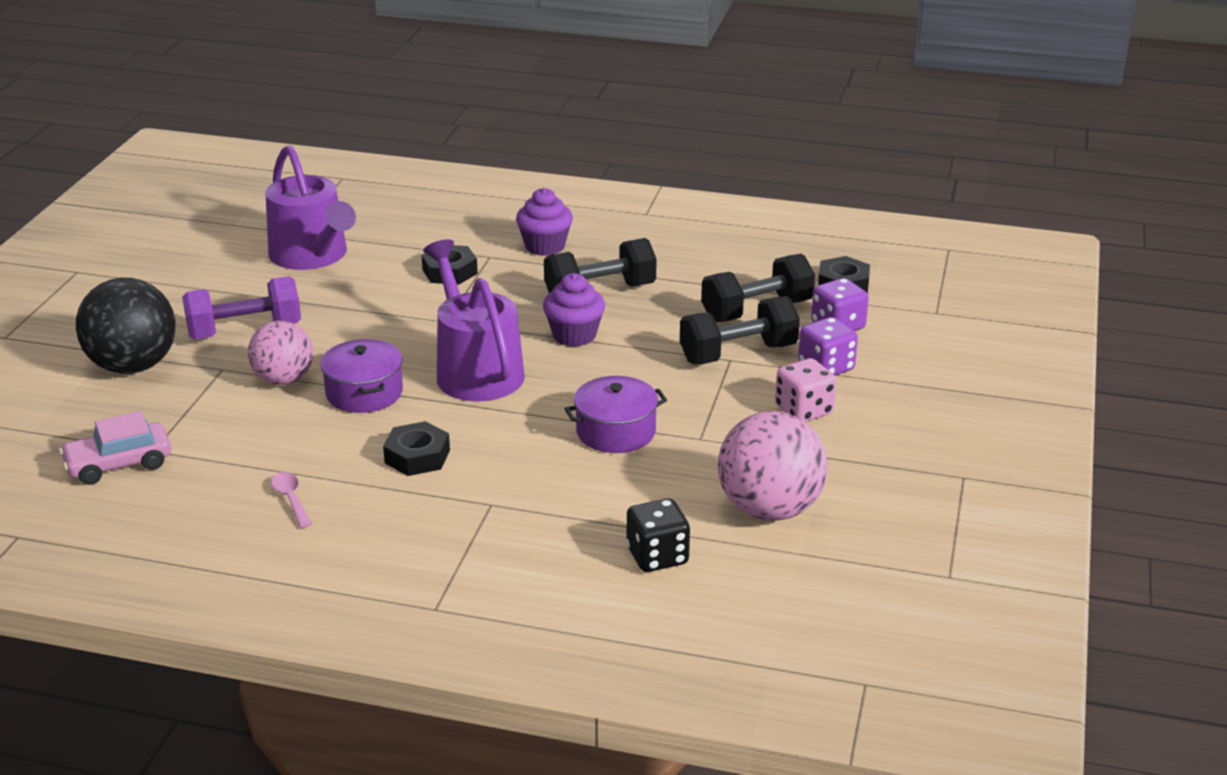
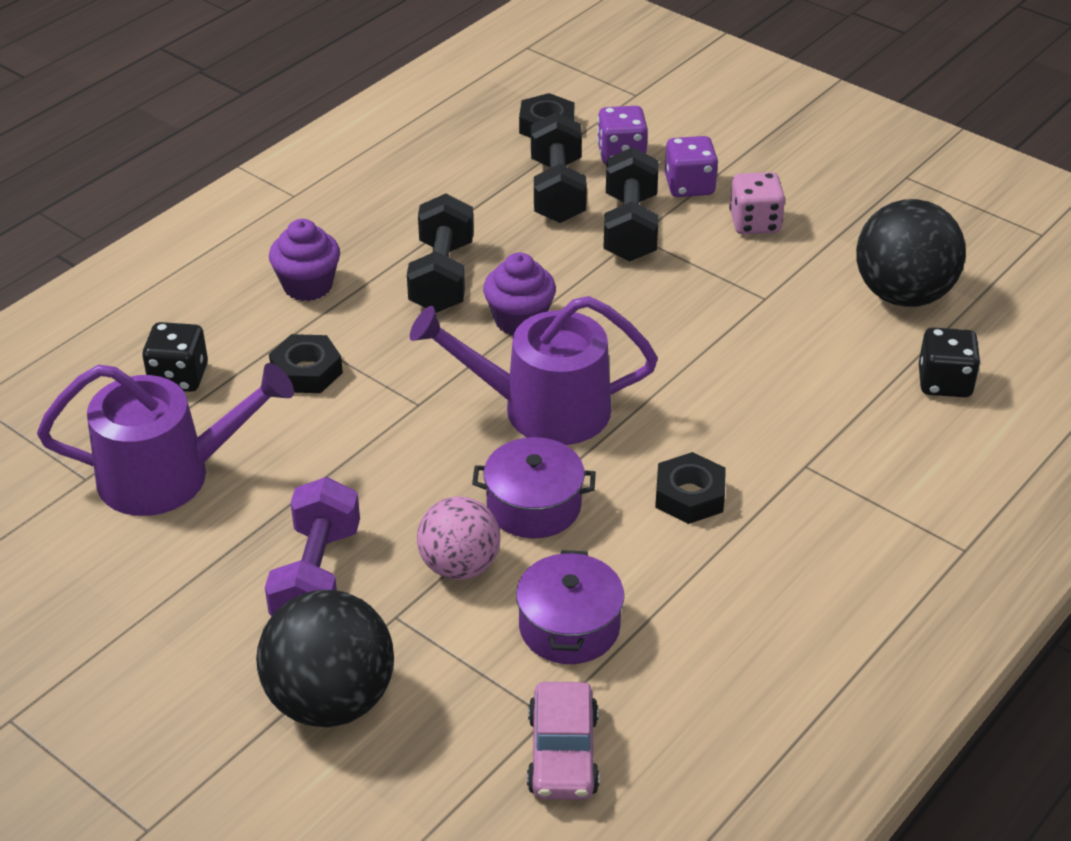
camera: 65 degrees left, 10 degrees up
(291, 499) = (720, 614): pink spoon -> none
(411, 231) = (179, 377): none -> black dice
(616, 431) = (723, 346): purple pot -> purple pot (569, 626)
(769, 509) = (903, 295): pink ball -> black ball

